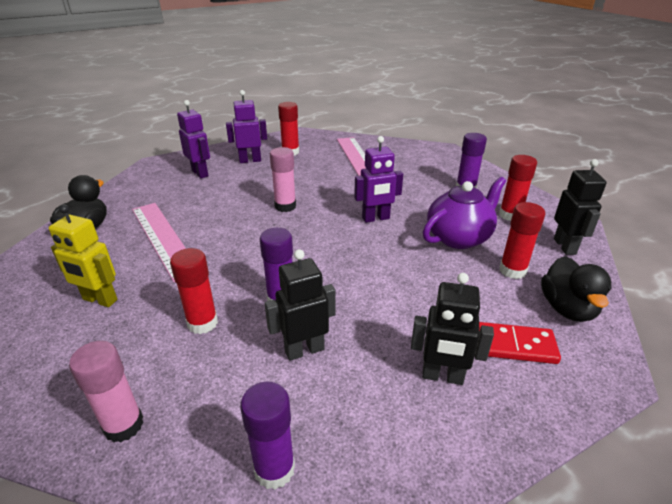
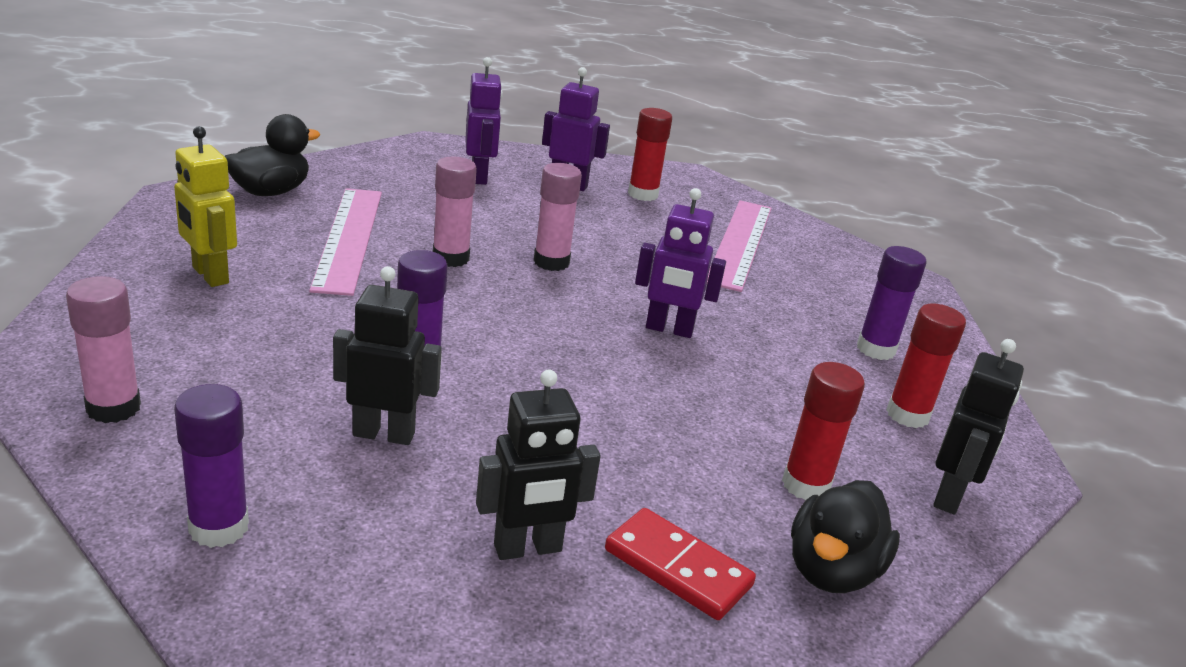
camera: 25 degrees right, 5 degrees down
(202, 323) = (296, 350): red glue stick -> none
(232, 226) = (450, 258): none -> pink glue stick
(442, 376) = (528, 549): black robot -> black robot turned 60 degrees counterclockwise
(459, 237) = (773, 407): purple teapot -> none

